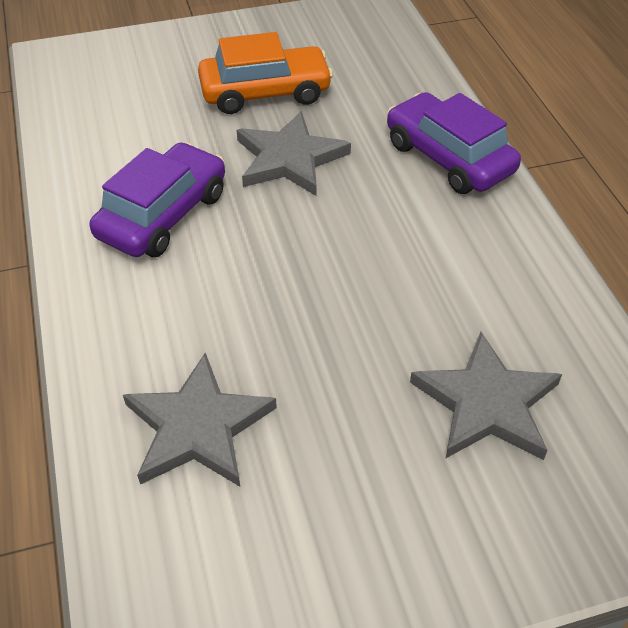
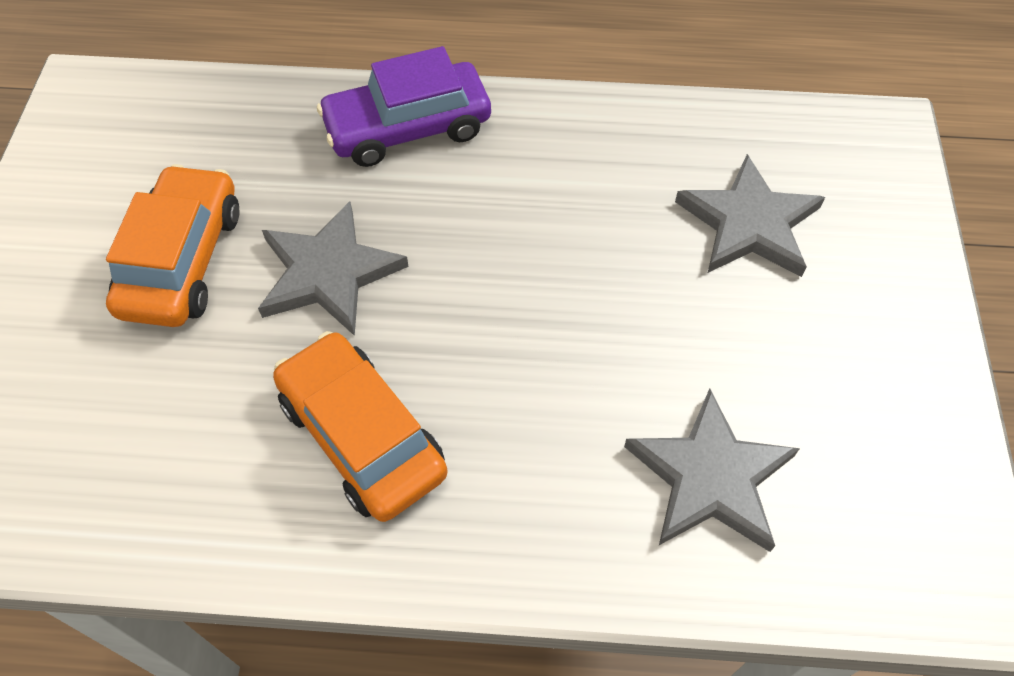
camera: 70 degrees left, 10 degrees up
(163, 215) = (362, 436): purple car -> orange car

